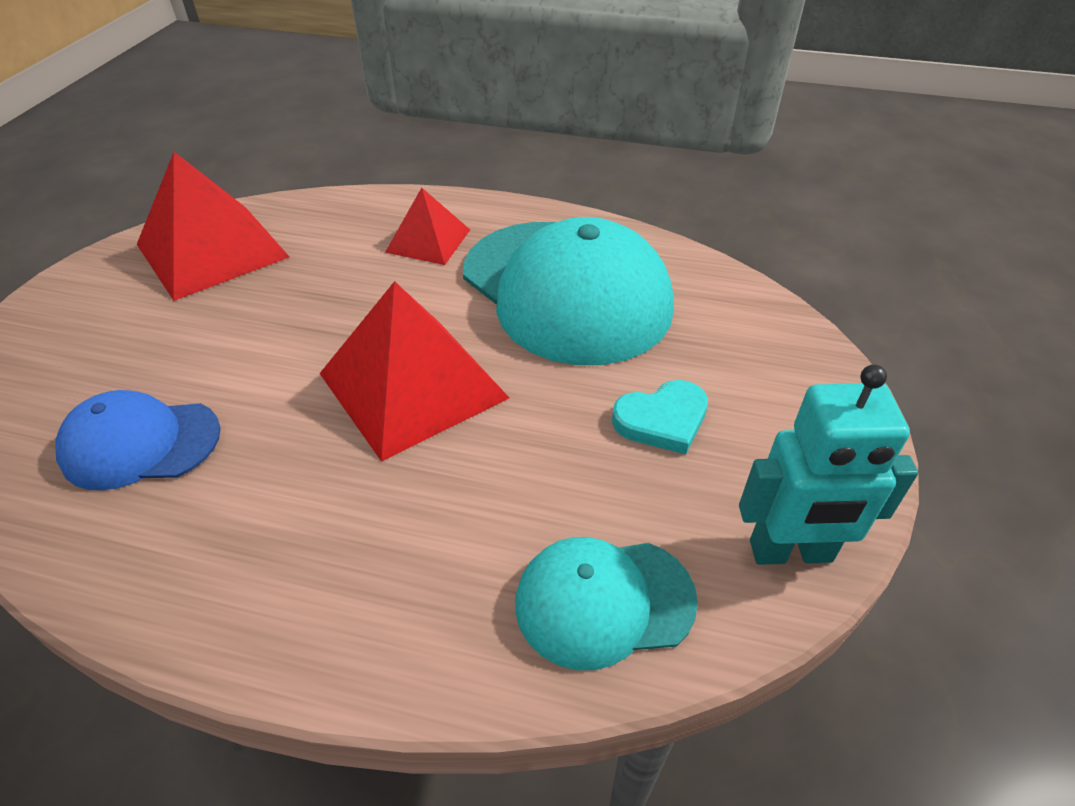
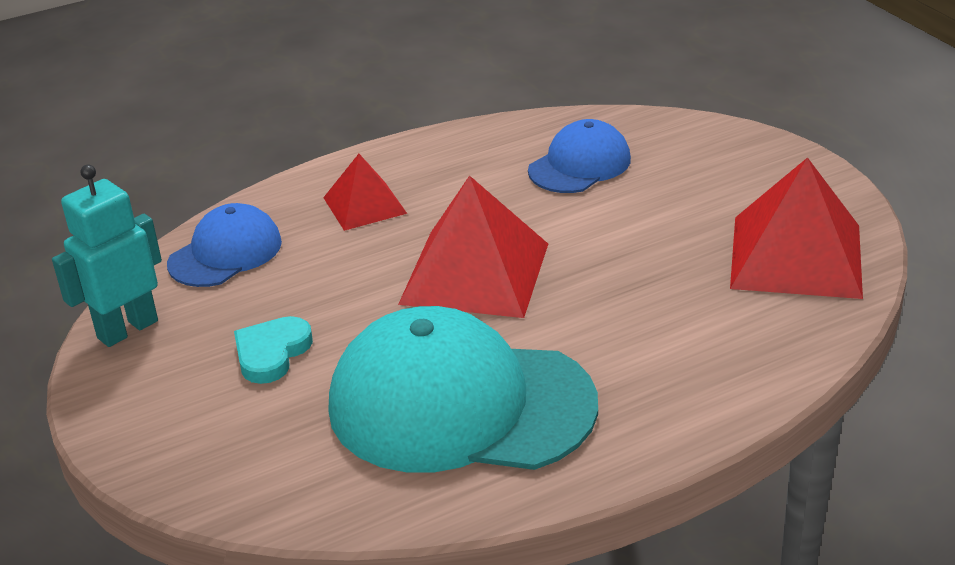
camera: 140 degrees right, 10 degrees down
(428, 241) = (651, 372): red pyramid -> red pyramid (364, 205)
(604, 601) = (225, 253): turquoise cap -> blue cap

